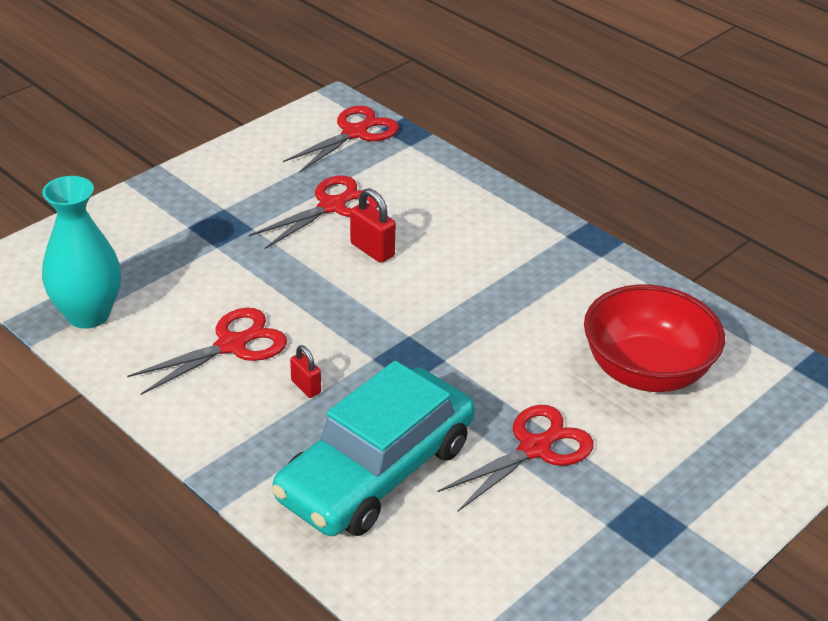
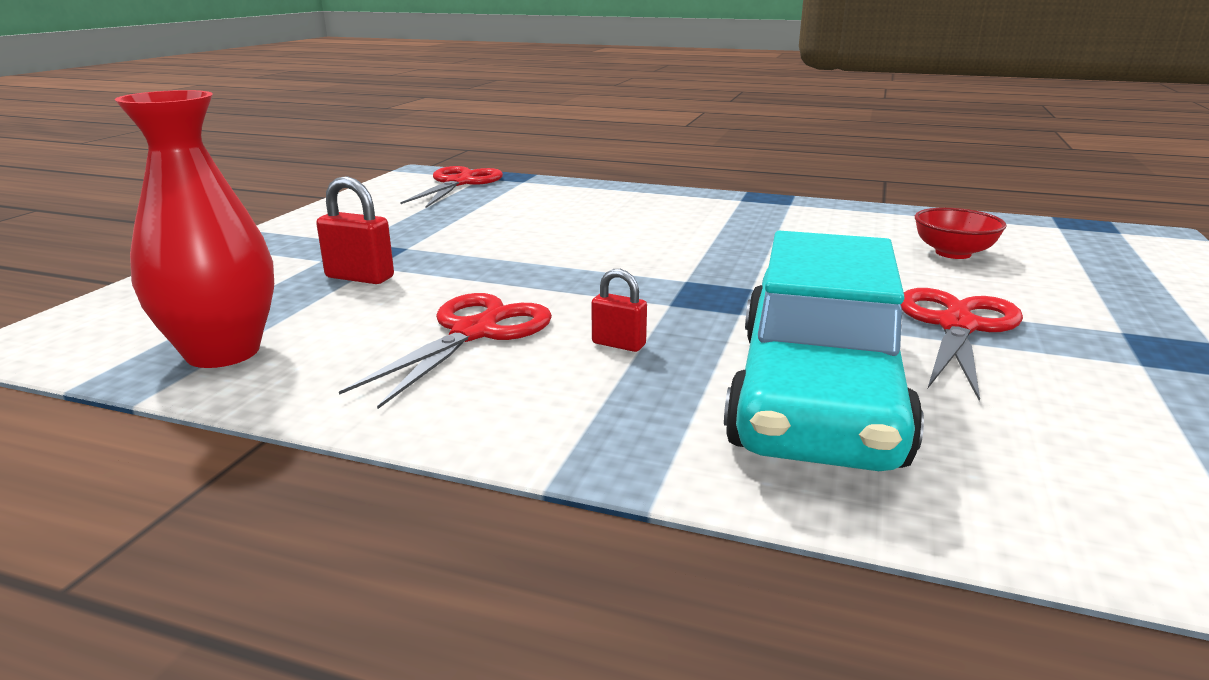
camera: 25 degrees left, 15 degrees down
(88, 314) = (223, 352): turquoise vase -> red vase
(332, 206) = (486, 221): red scissors -> none
(372, 250) = (565, 237): red padlock -> red padlock (360, 277)
(646, 371) = (953, 253): red bowl -> red bowl, size x0.52

